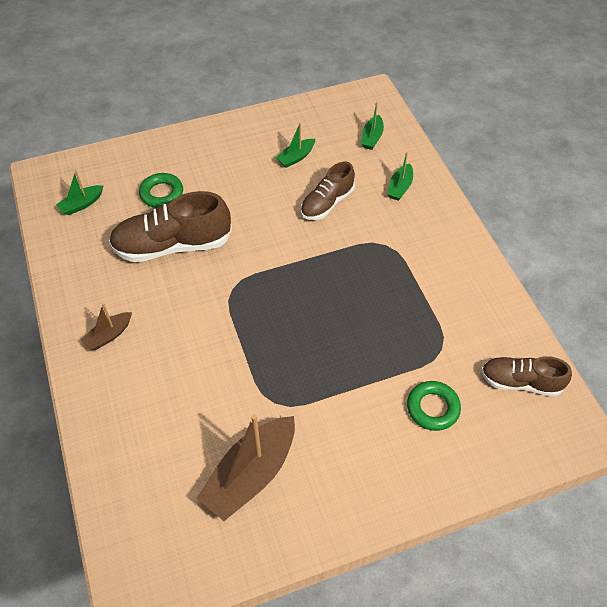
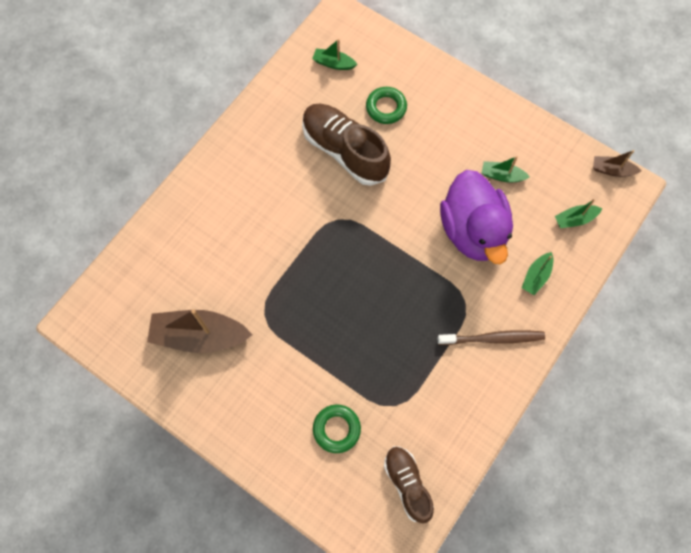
camera: 55 degrees right, 15 degrees up
(109, 335) = (240, 168): brown boat -> brown boat (612, 170)
(327, 203) = (472, 231): brown shoe -> purple duck
(400, 187) = (536, 276): green boat -> green boat turned 45 degrees counterclockwise
(431, 245) = (493, 338): none -> brown toothbrush

